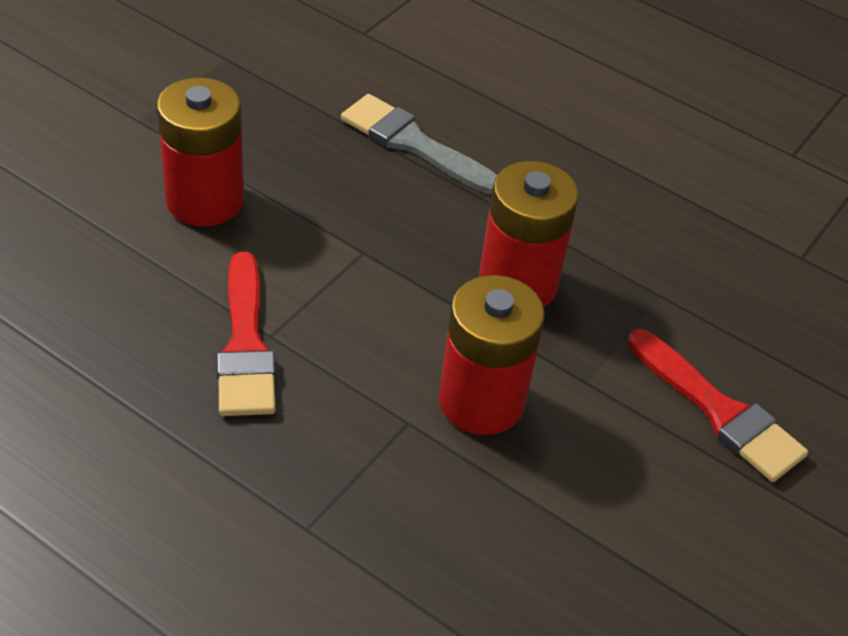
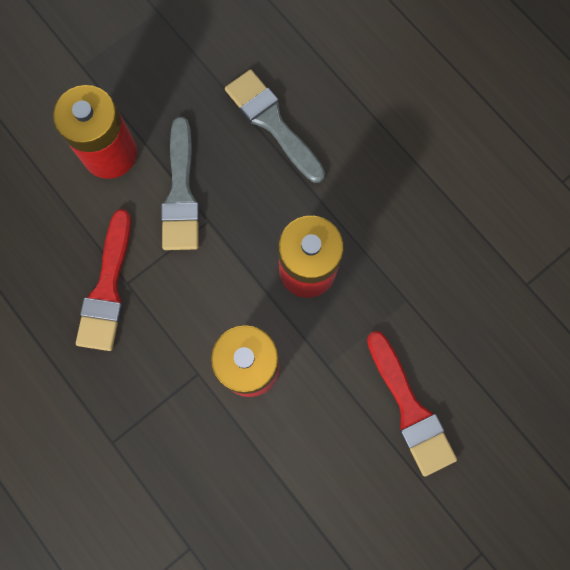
camera: 20 degrees right, 30 degrees up
(317, 228) = (181, 193): none -> grey brush

